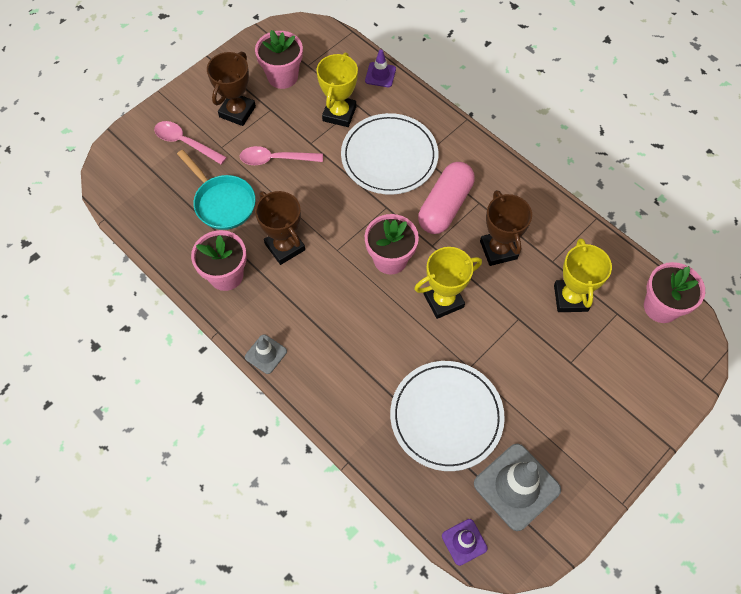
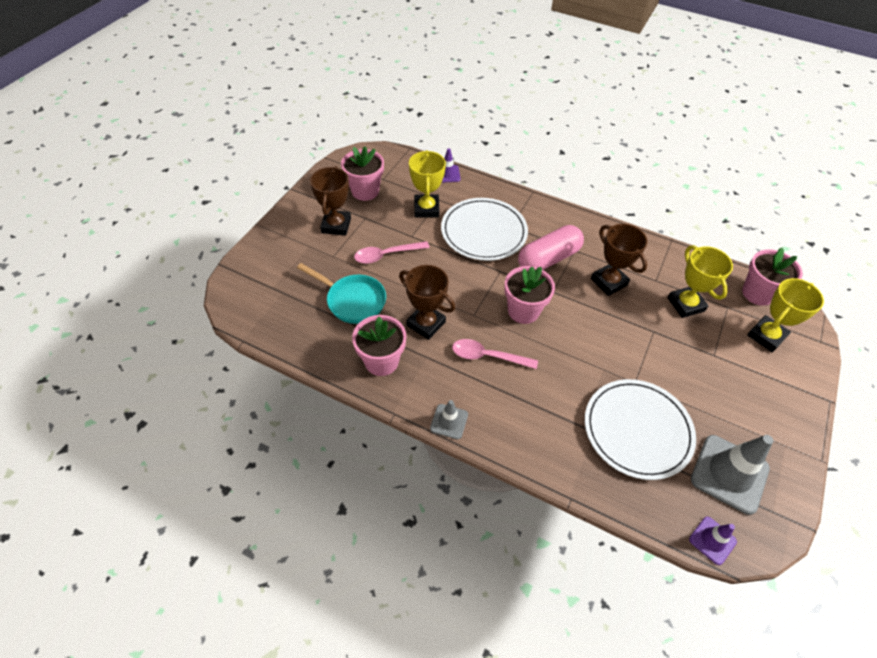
camera: 20 degrees left, 10 degrees down
(185, 143) = (298, 260): pink spoon -> pink spoon (487, 356)
(443, 300) = (585, 333): yellow trophy -> yellow trophy (766, 336)
(445, 206) = (548, 259): pink capsule -> pink capsule turned 45 degrees clockwise

